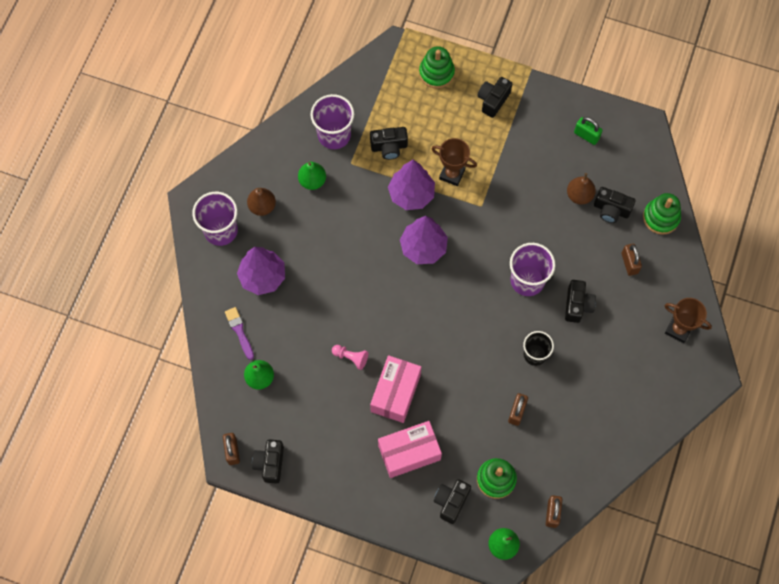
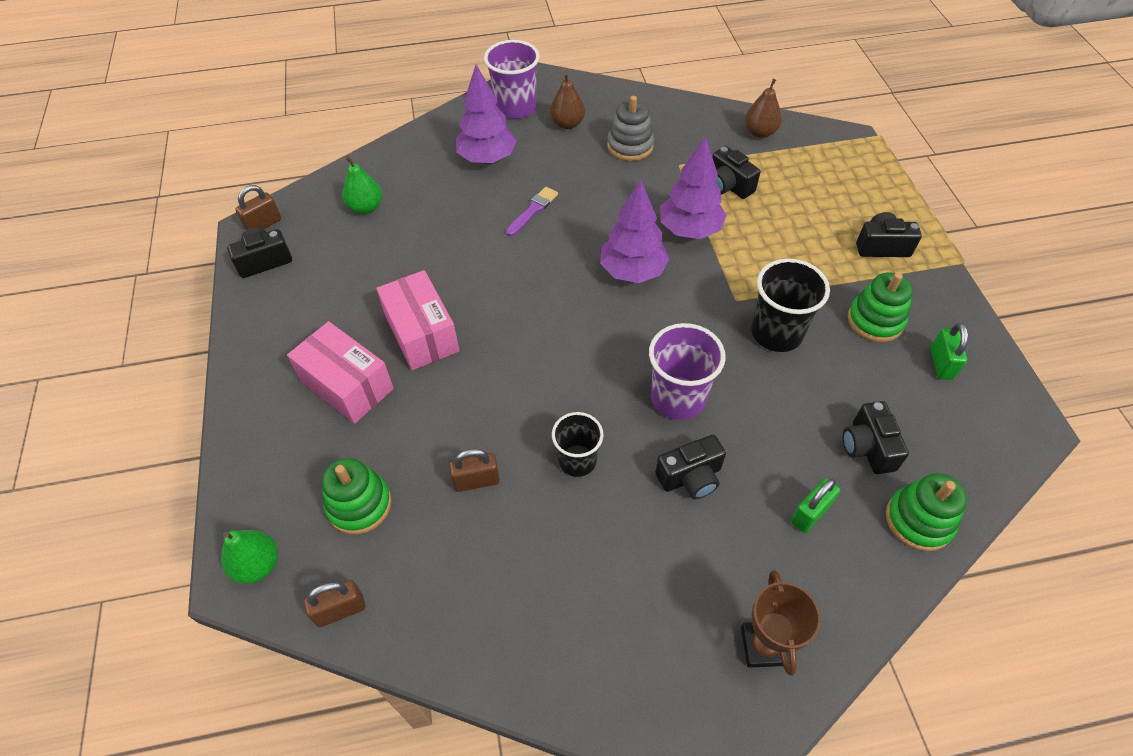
camera: 60 degrees right, 15 degrees down
(239, 331) = (411, 169): purple brush -> purple brush (533, 210)
(312, 181) = (630, 146): green pear -> grey stacking toy
(334, 135) = (698, 138): purple cup -> none
(351, 358) = (441, 271): pink pawn -> none
(395, 393) = (421, 333): pink box -> pink box turned 75 degrees clockwise
(436, 73) = (858, 183): green stacking toy -> green stacking toy (875, 320)
(451, 502) = (298, 465): black camera -> none
(452, 174) = (750, 254): brown trophy -> none
(516, 201) = (776, 333): none -> black cup
(579, 195) = (851, 398): brown pear -> brown pear (760, 132)
(629, 263) = (810, 514): brown padlock -> green padlock

